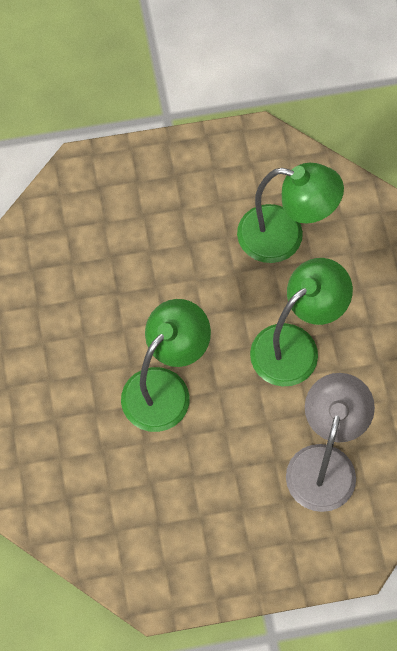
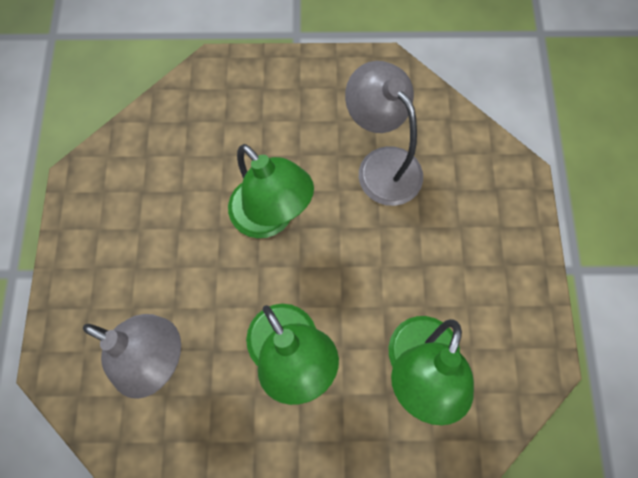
camera: 100 degrees right, 5 degrees up
(88, 293) = (381, 165): none -> grey lamp

